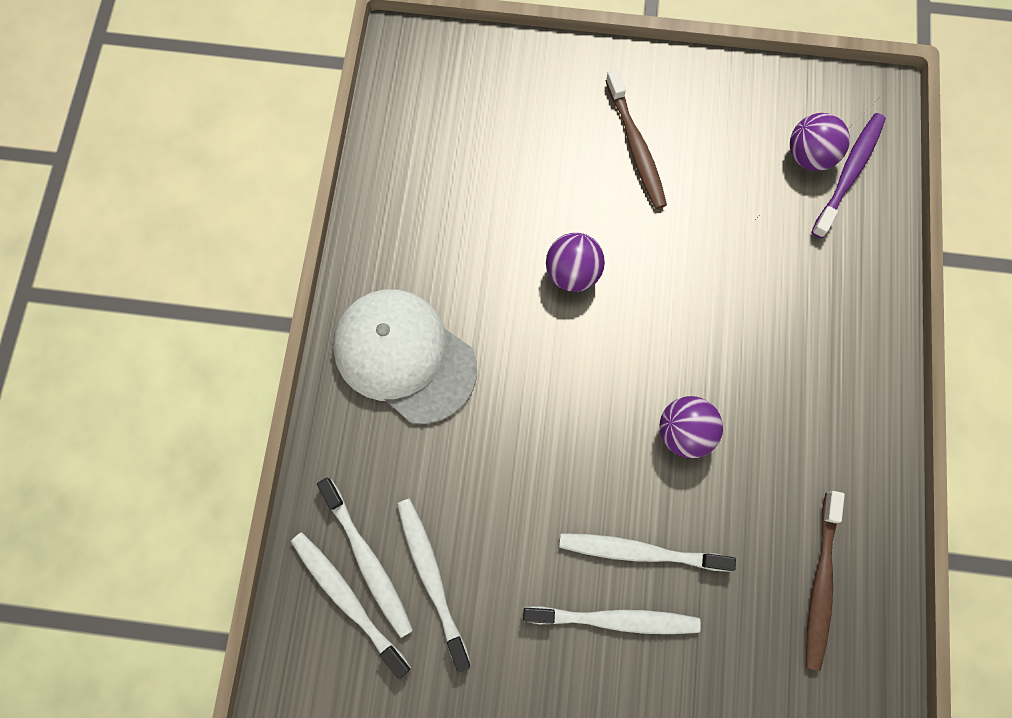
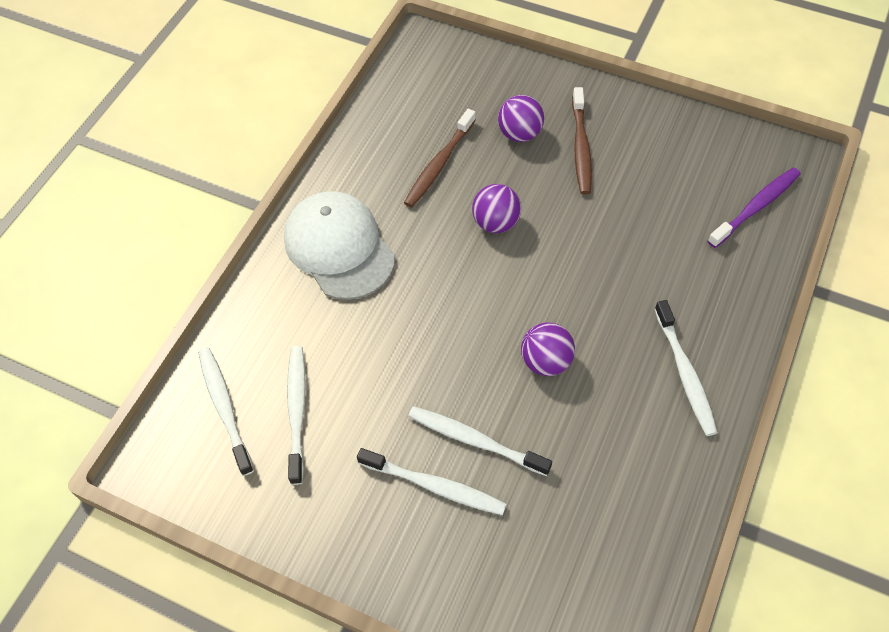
camera: 20 degrees right, 15 degrees down
(368, 560) = (252, 384): white toothbrush -> white toothbrush (685, 373)
(809, 156) = (725, 186): purple ball -> purple ball (519, 134)
(820, 583) = (623, 510): brown toothbrush -> brown toothbrush (439, 164)

